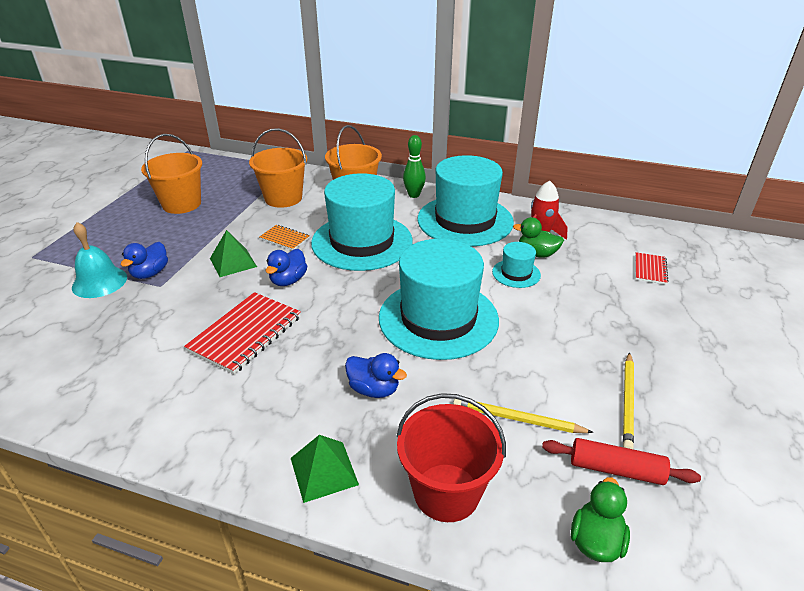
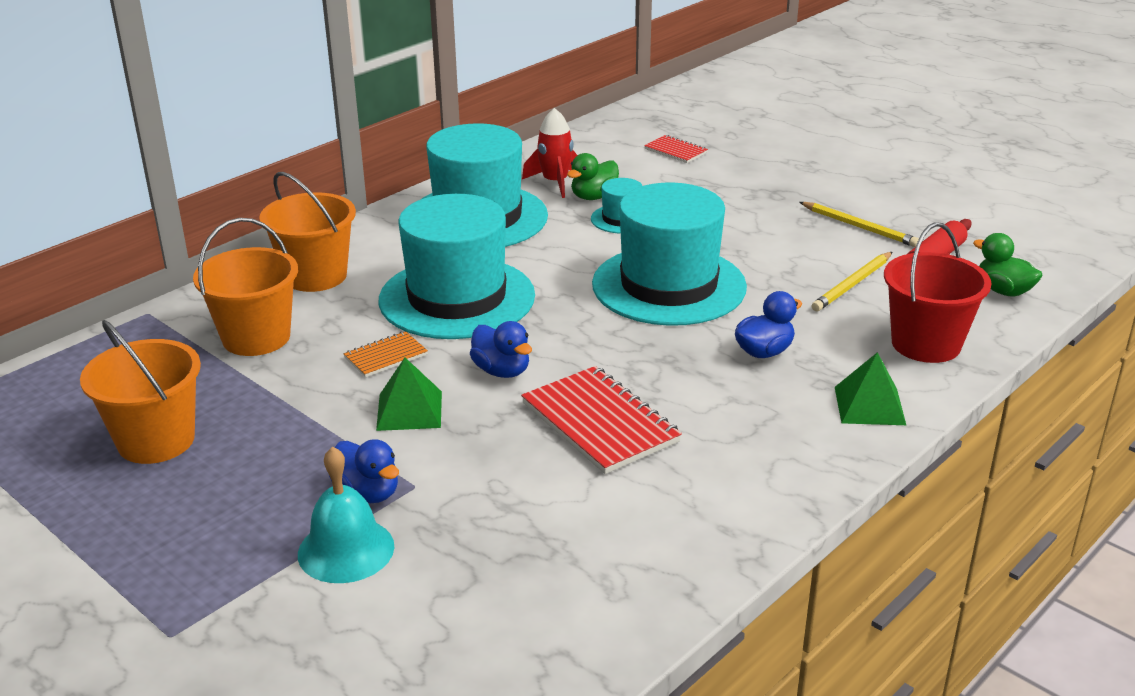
camera: 65 degrees left, 5 degrees down
(414, 195) = (372, 234): green bowling pin -> none

